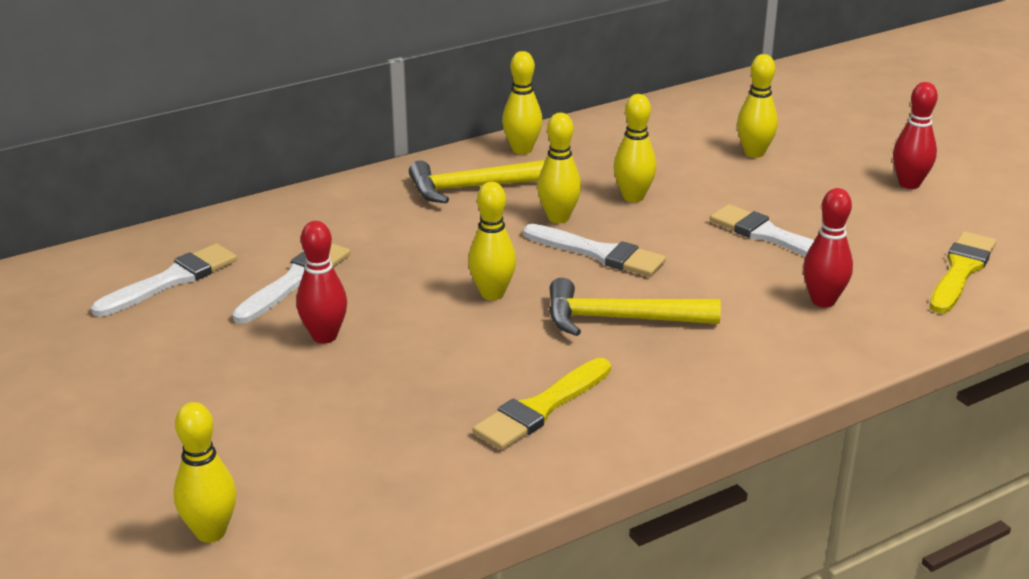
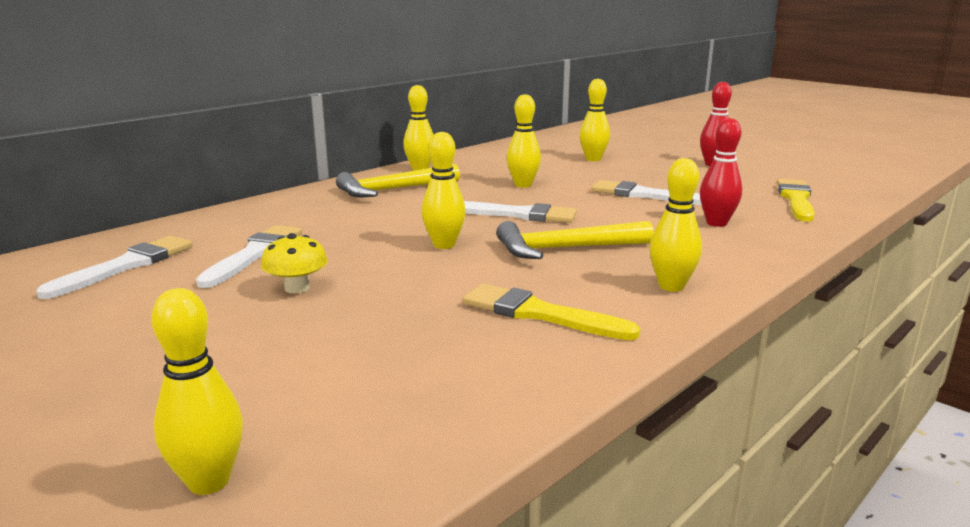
camera: 15 degrees left, 10 degrees down
(324, 336) = (297, 288): red bowling pin -> yellow mushroom
(541, 408) = (539, 314): yellow brush -> yellow brush turned 90 degrees clockwise
(558, 218) = (472, 199): yellow bowling pin -> yellow bowling pin (671, 286)

